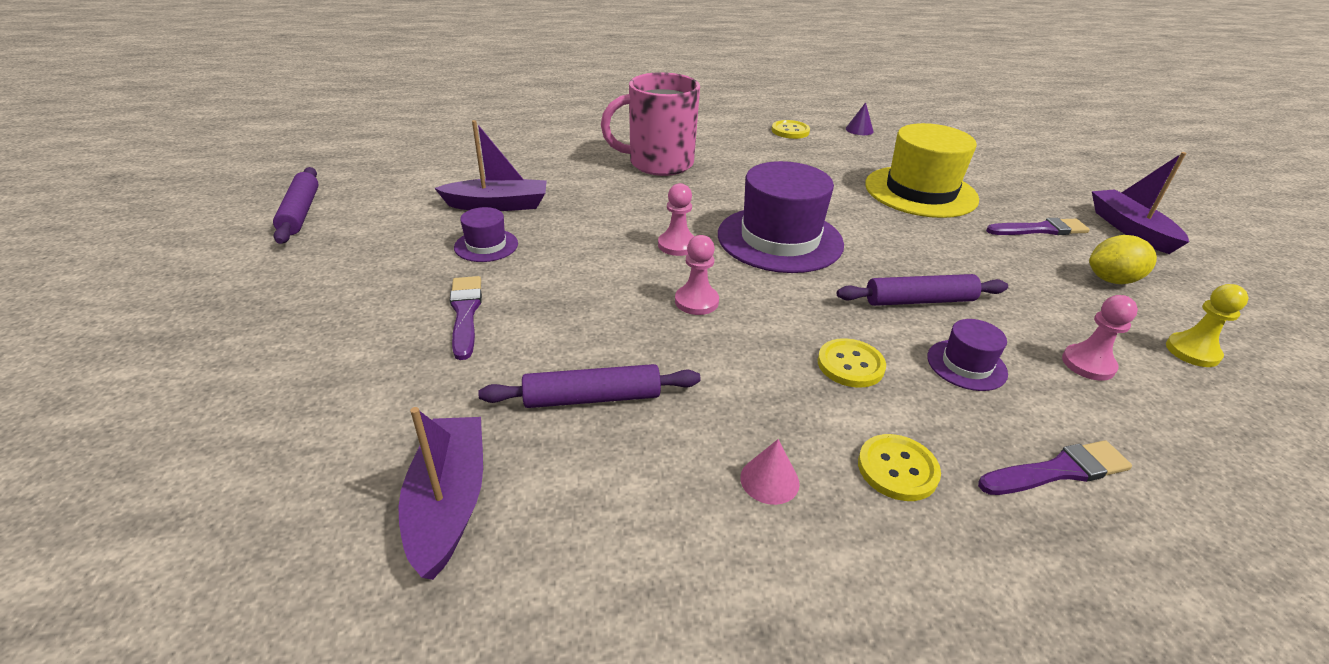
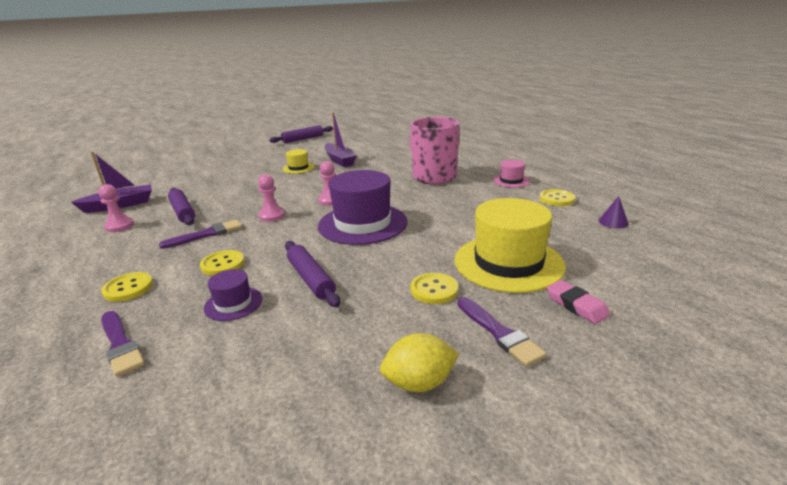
camera: 70 degrees right, 10 degrees down
(465, 313) = (239, 178): purple brush -> purple brush (206, 234)
(486, 245) = (298, 168): purple hat -> yellow hat
(720, 133) = (511, 181): none -> pink hat
(769, 480) = (124, 257): pink cone -> none
(963, 237) = (434, 290): none -> yellow button
(1001, 190) = (576, 305): none -> pink eraser
(1088, 364) = (250, 361): pink pawn -> pink pawn (119, 226)
(1111, 280) = (419, 383): yellow lemon -> yellow lemon turned 75 degrees counterclockwise
(1130, 229) = (582, 407): purple boat -> none
(1192, 351) = (294, 437): yellow pawn -> none

